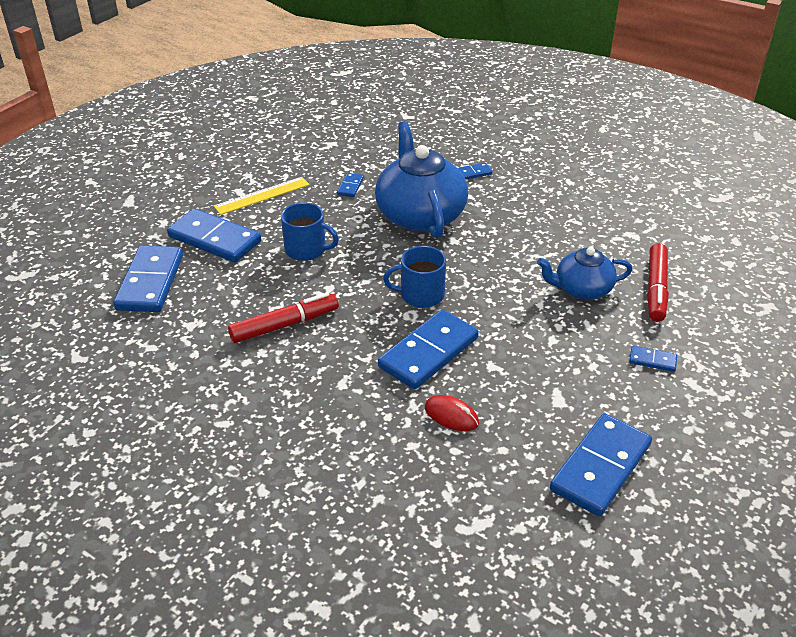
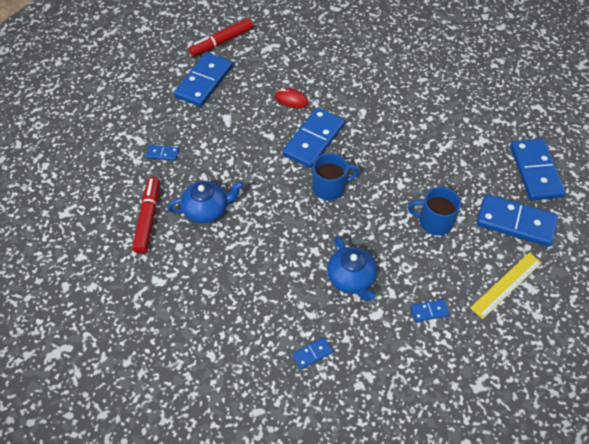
camera: 170 degrees right, 15 degrees up
(285, 325) = (418, 148): red marker -> red marker (221, 42)
(350, 186) = (429, 311): blue domino -> blue domino turned 75 degrees clockwise
(420, 215) = (351, 279): blue teapot -> blue teapot, size x0.58

